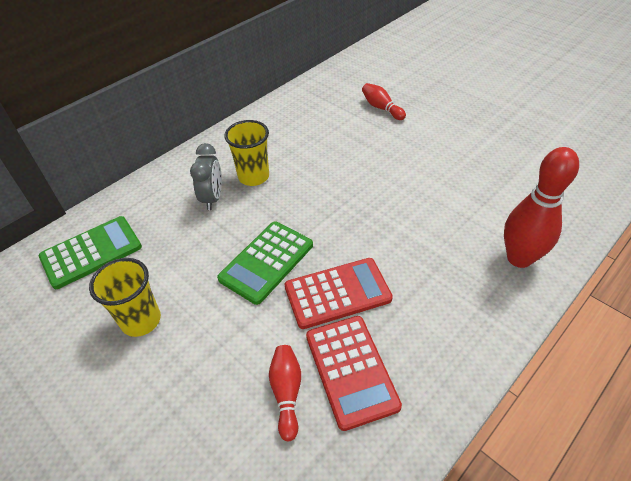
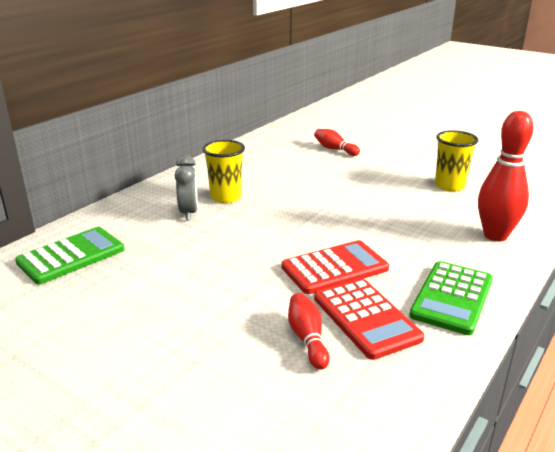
camera: 10 degrees left, 20 degrees down
(141, 320) = (139, 300): yellow cup -> yellow cup (449, 186)
(266, 262) = (257, 252): green calculator -> green calculator (452, 298)

